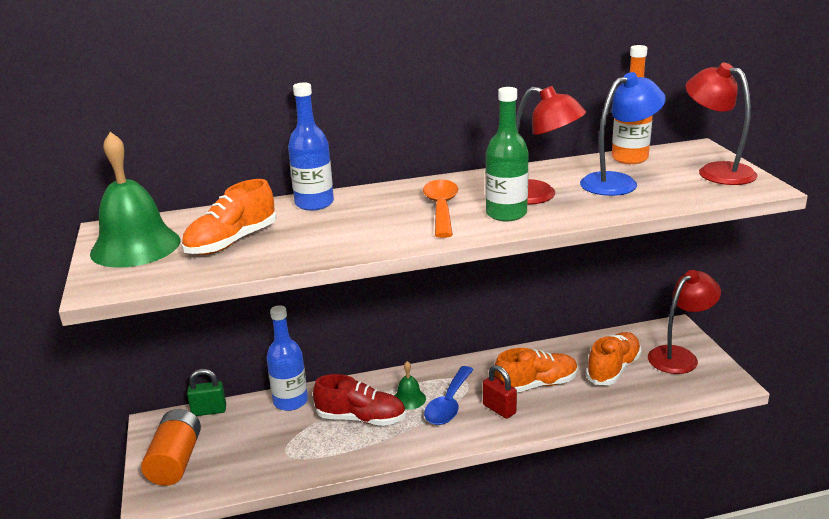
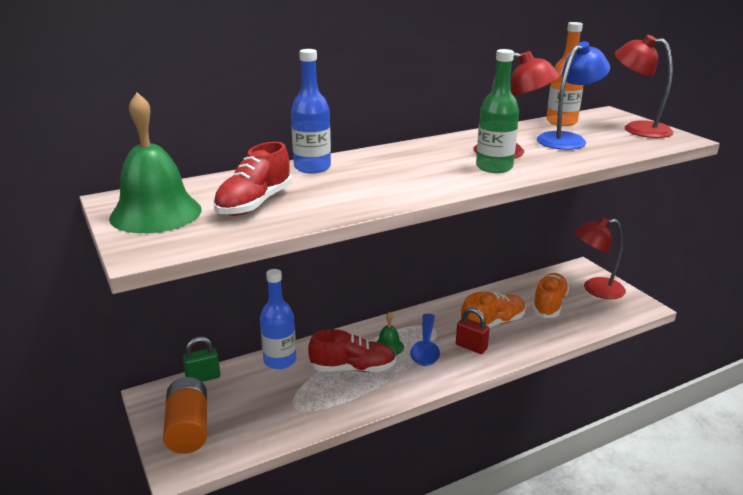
camera: 15 degrees left, 0 degrees up
(232, 242) = (254, 204): orange shoe -> red shoe
(441, 208) = (434, 166): orange spoon -> none
(679, 356) = (595, 289): red lamp -> red lamp turned 135 degrees counterclockwise

